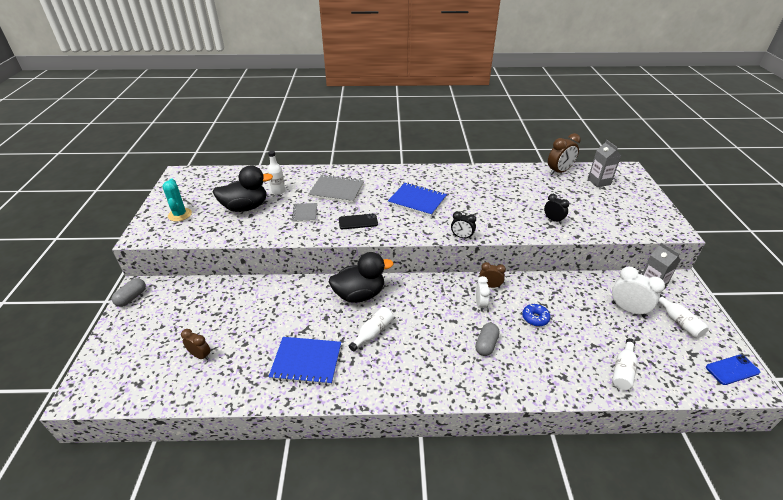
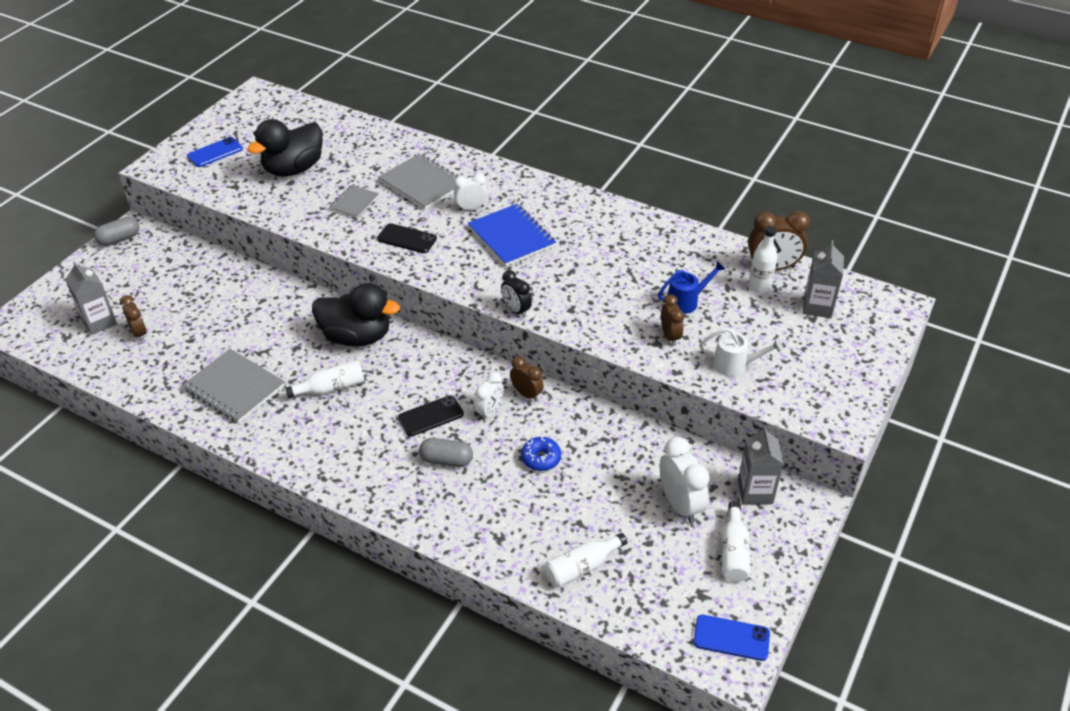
camera: 30 degrees right, 5 degrees up
(160, 361) = (99, 322): none -> grey carton
(180, 215) = (215, 153): turquoise cactus -> blue phone
(245, 207) = (293, 169): black duck -> black duck turned 120 degrees clockwise
(278, 191) = (350, 159): white bottle -> white bottle (759, 287)
(306, 362) = (234, 387): blue notebook -> grey notebook
(379, 194) = (471, 208): none -> white clock
(450, 322) = (430, 416): none -> black phone
(486, 344) = (446, 460): grey capsule -> grey capsule turned 45 degrees clockwise
(540, 200) = (686, 301): none -> blue watering can
(553, 220) = (670, 336): black clock -> brown clock
(598, 222) = (735, 365): none -> white watering can

